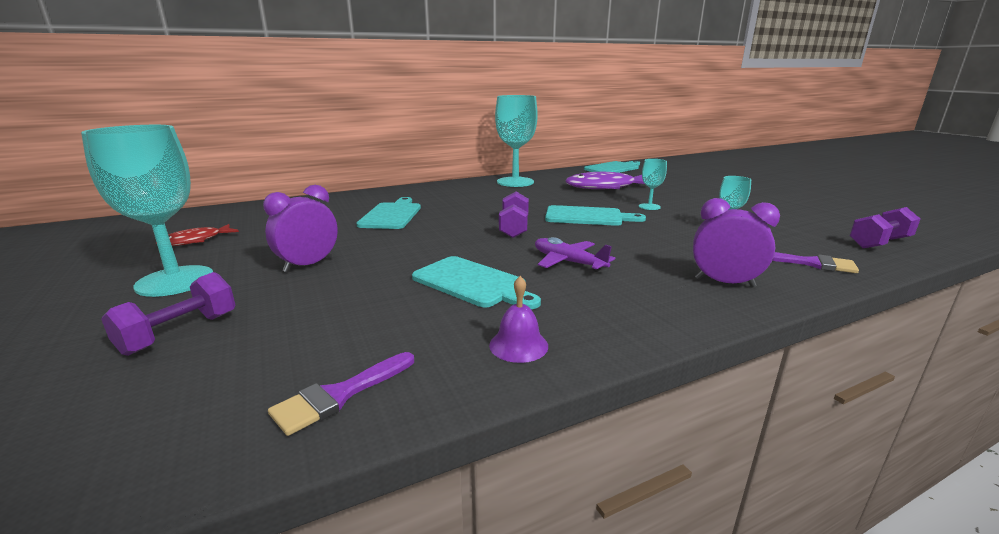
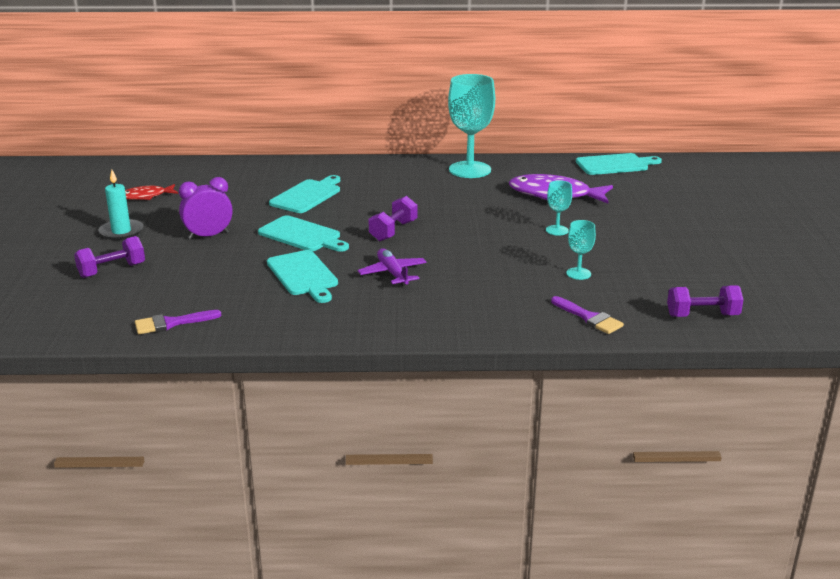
camera: 25 degrees right, 5 degrees up
(175, 281) = (121, 232): turquoise goblet -> turquoise candle
(518, 345) = (285, 322): purple bell -> none
(587, 216) = (476, 231): turquoise cutting board -> turquoise cutting board (302, 235)
(724, 282) = (484, 316): purple clock -> none

